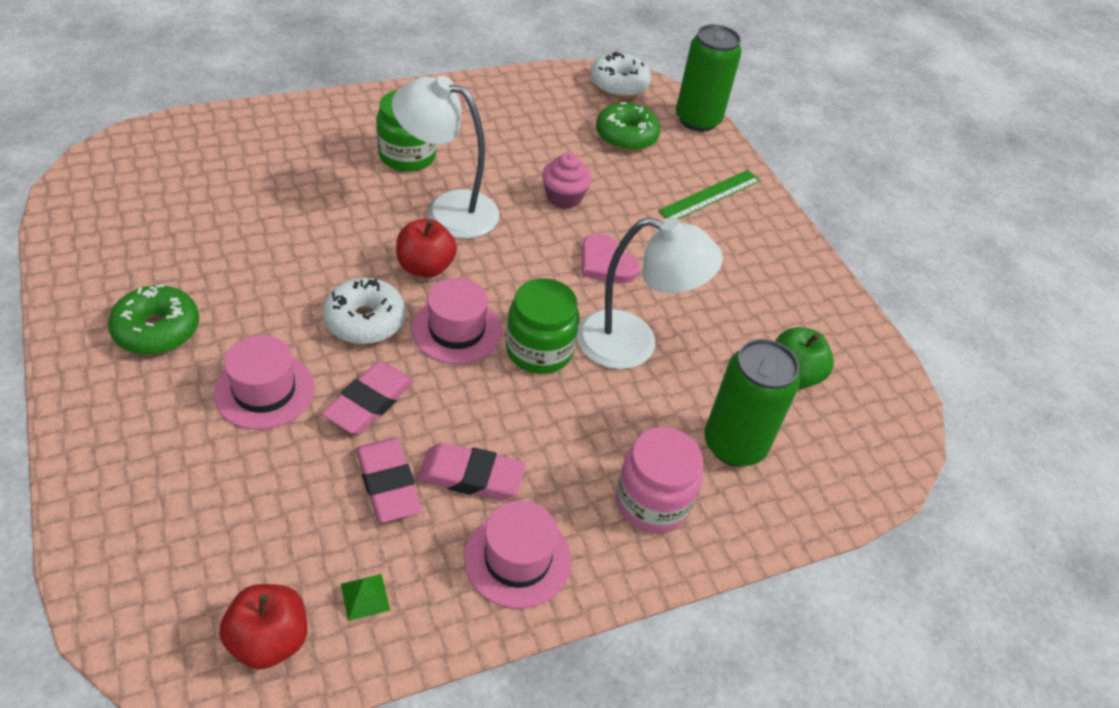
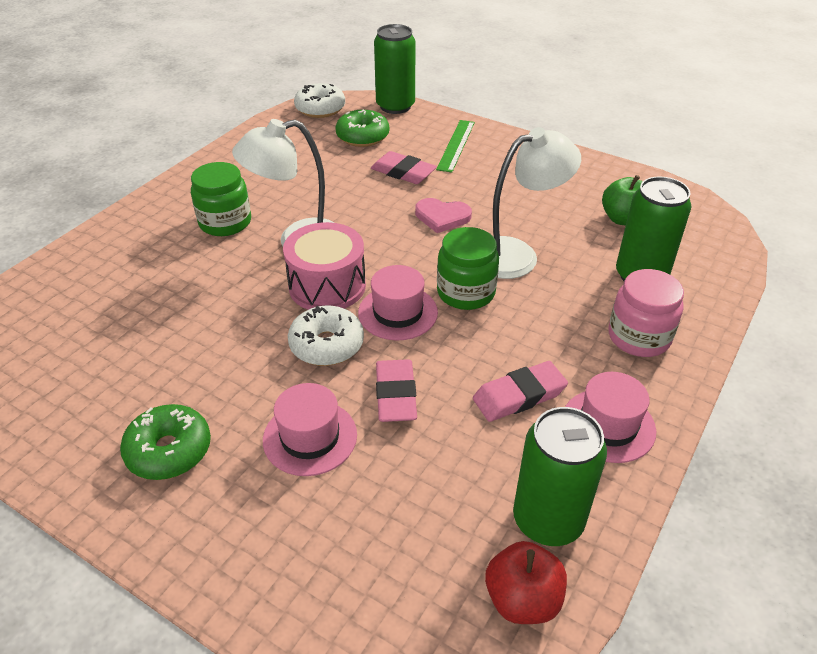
camera: 30 degrees left, 5 degrees down
(365, 597) = (548, 520): green pyramid -> green can
(388, 484) = (473, 438): pink eraser -> pink eraser (403, 172)
(425, 267) = (327, 286): red apple -> pink drum
(564, 197) = (367, 192): pink cupcake -> none

